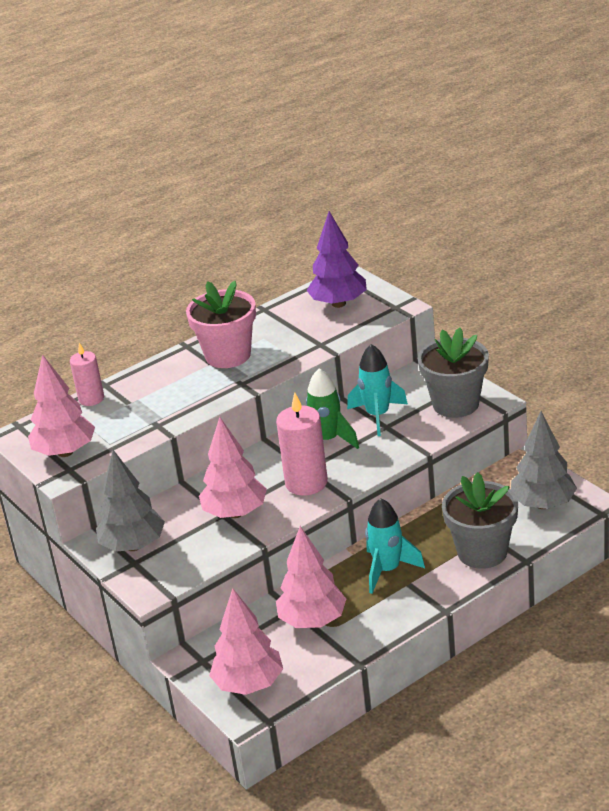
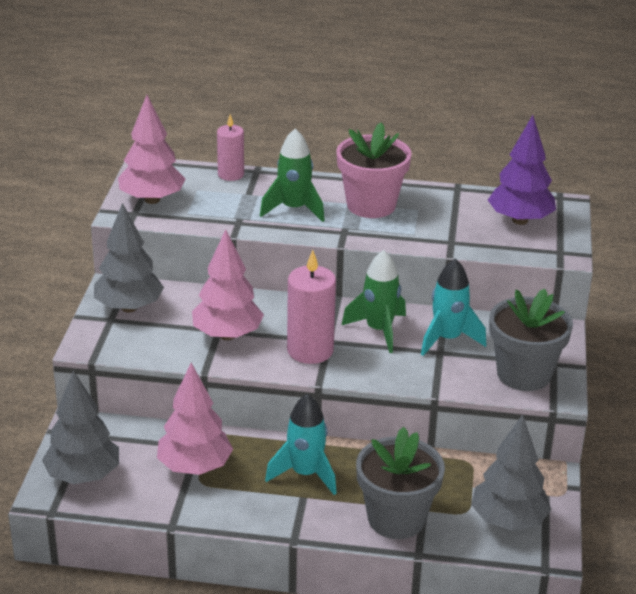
camera: 40 degrees right, 0 degrees up
(181, 391) = (294, 209): none -> green rocket
(249, 684) = (83, 476): pink tree -> grey tree

